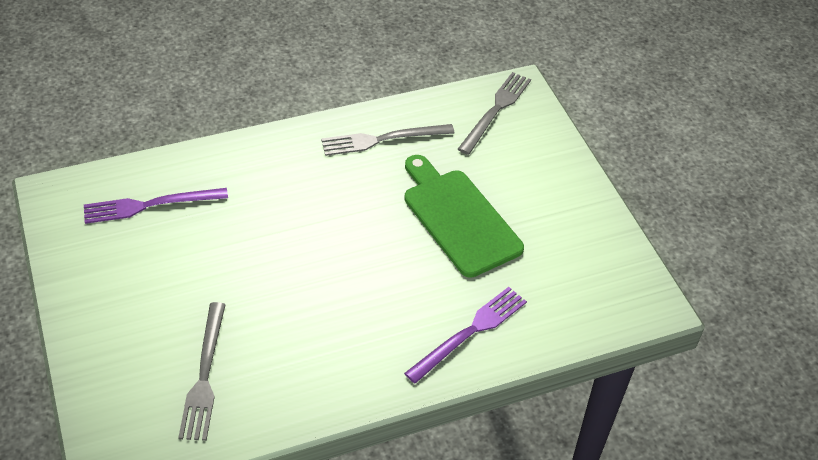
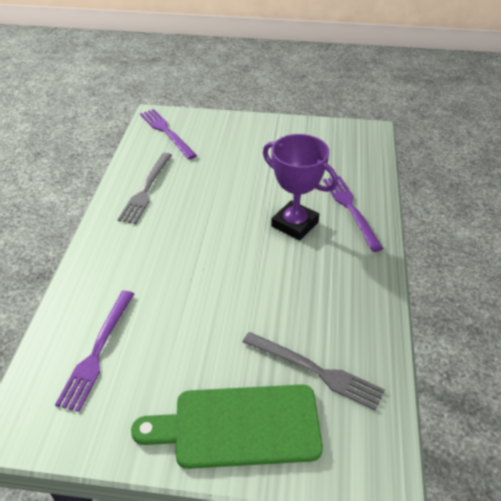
camera: 60 degrees left, 5 degrees down
(408, 287) = (295, 224): none -> purple trophy
(459, 218) = (249, 180): green cutting board -> green cutting board (239, 426)
(496, 110) = (166, 132): grey fork -> purple fork

